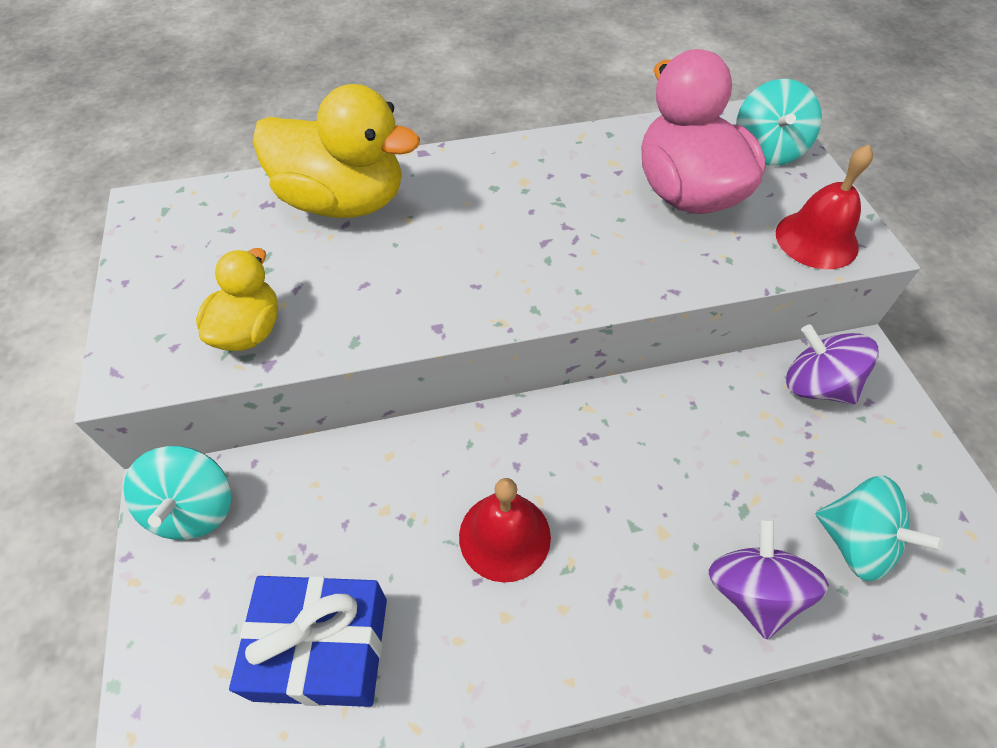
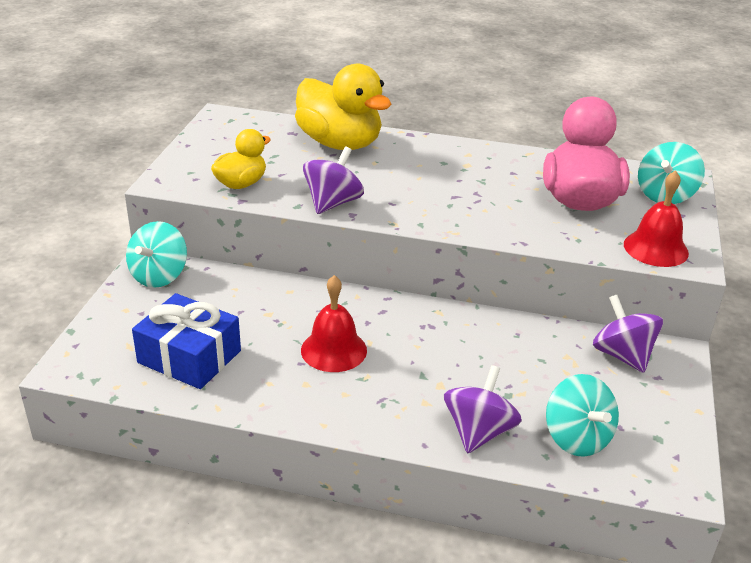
camera: 25 degrees right, 20 degrees down
(399, 317) = (333, 203): none -> purple spinning top

